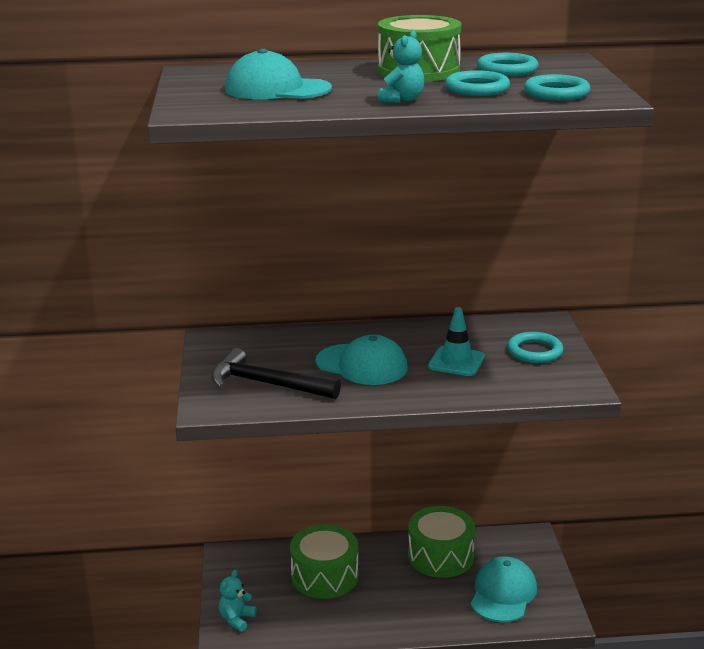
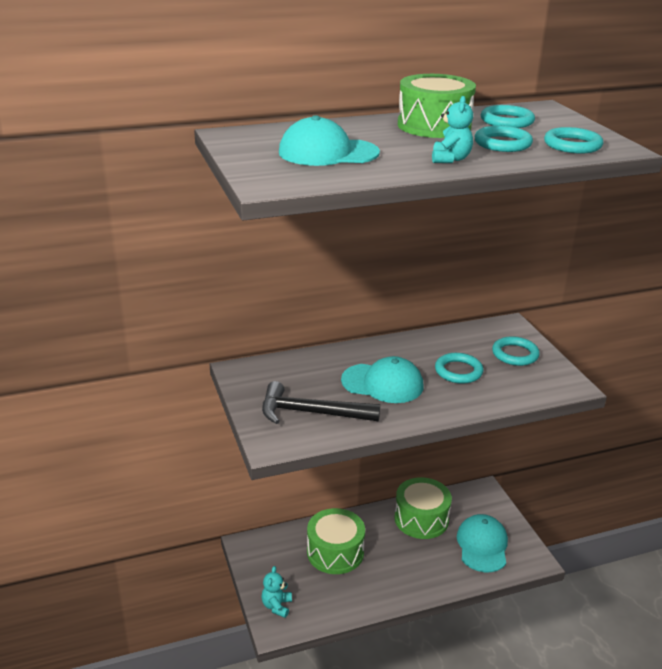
camera: 15 degrees left, 5 degrees up
(456, 362) = (458, 371): turquoise traffic cone -> turquoise ring

